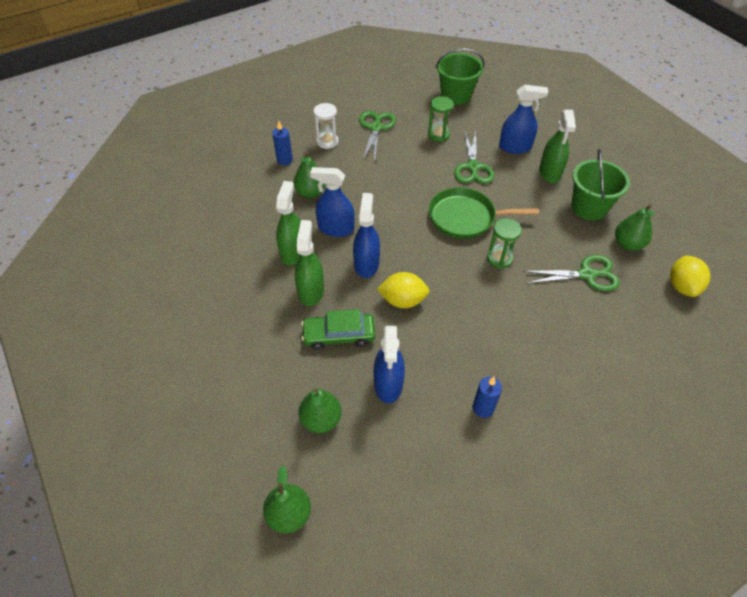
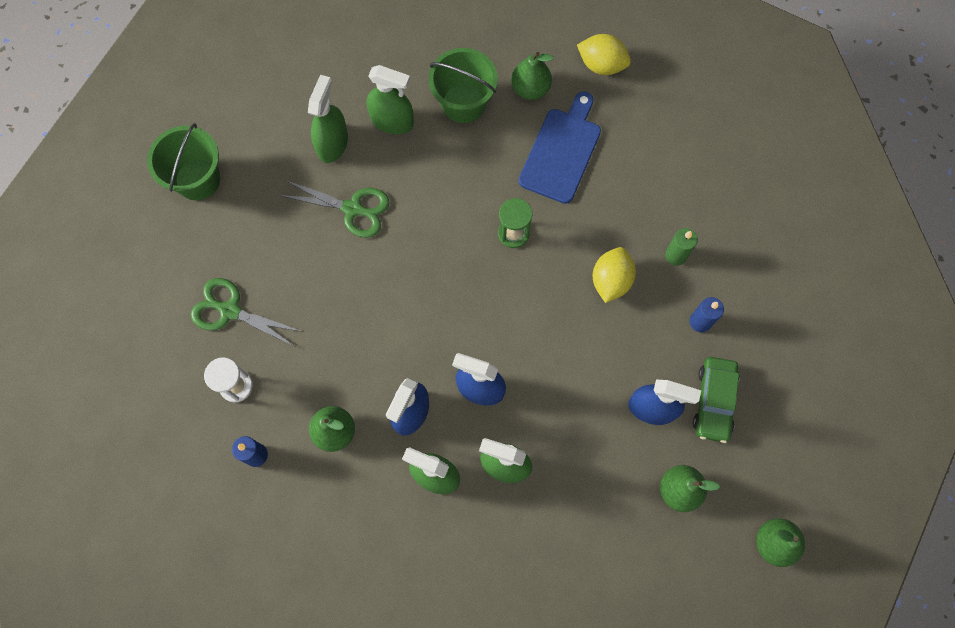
camera: 75 degrees left, 20 degrees up
(339, 335) = (577, 447): green car -> green car (714, 401)
(403, 300) = (546, 362): yellow lemon -> yellow lemon (611, 280)
(438, 135) = (274, 230): green hourglass -> none
(465, 217) = (438, 249): green pan -> none
(515, 147) = (332, 143): blue spray bottle -> green spray bottle
(537, 376) = (675, 255): none -> green candle
(586, 275) = (561, 151): green scissors -> blue cutting board

